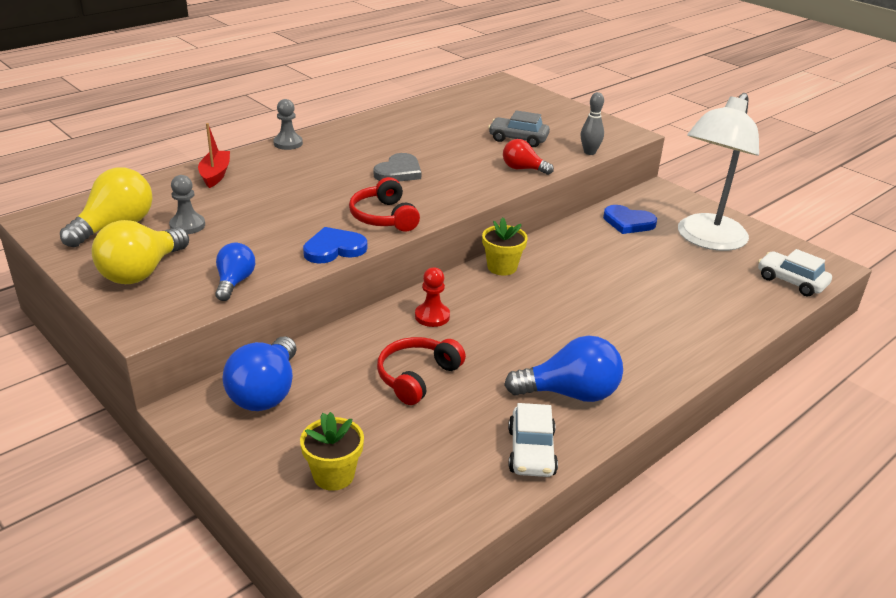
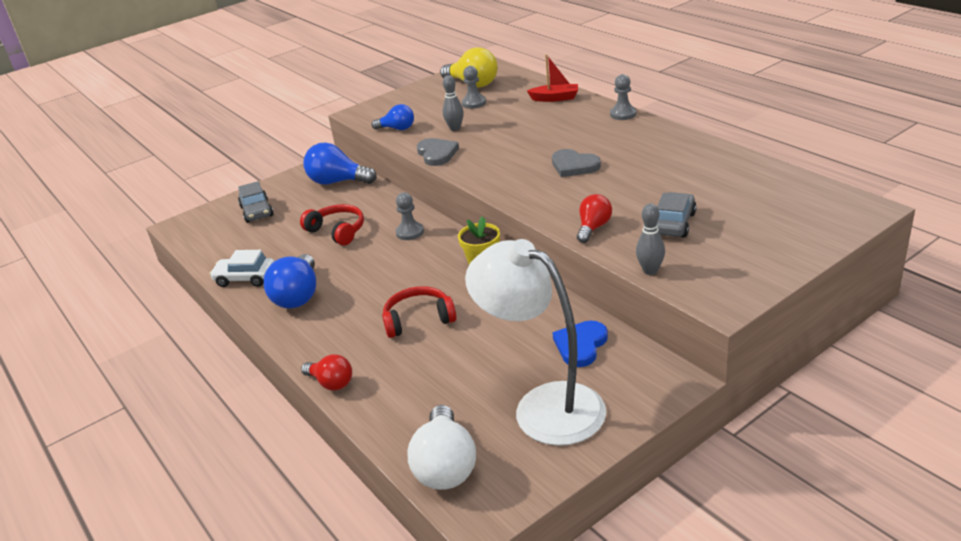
camera: 100 degrees right, 0 degrees up
(142, 272) = (414, 102): yellow light bulb -> none
(263, 238) = (455, 128): none -> grey bowling pin
(333, 475) = (257, 211): yellow flower pot -> grey car
(334, 249) = (437, 154): blue heart -> grey heart
(383, 217) = (486, 167): red headphones -> red headphones (418, 319)
(432, 316) = (410, 232): red pawn -> grey pawn
(717, 349) = (331, 383): none -> red light bulb
(791, 281) = (445, 466): white car -> white light bulb

